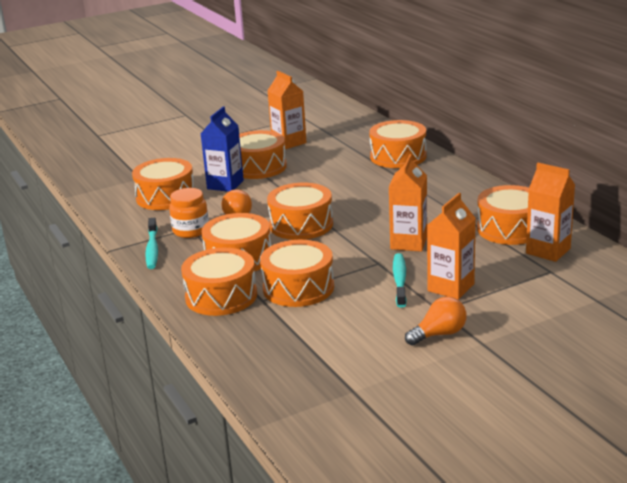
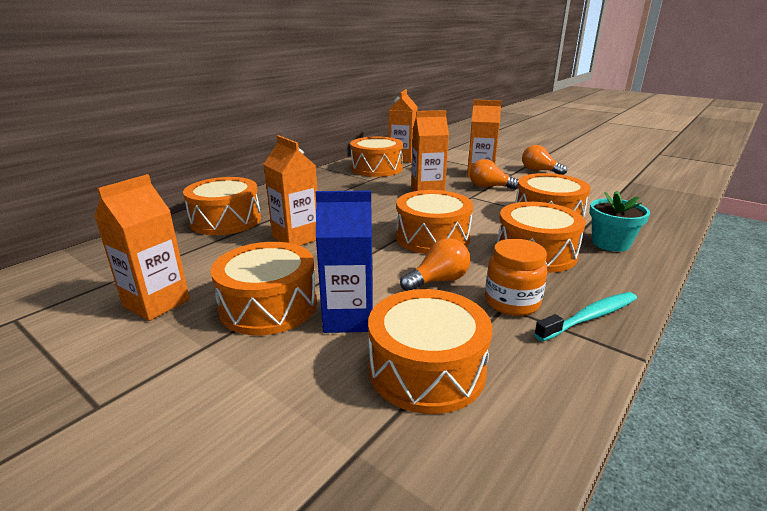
camera: 115 degrees left, 0 degrees up
(221, 296) = (610, 243): orange drum -> turquoise flower pot
(344, 178) = (296, 238): none -> orange carton
(399, 280) = (489, 187): turquoise toothbrush -> orange light bulb

